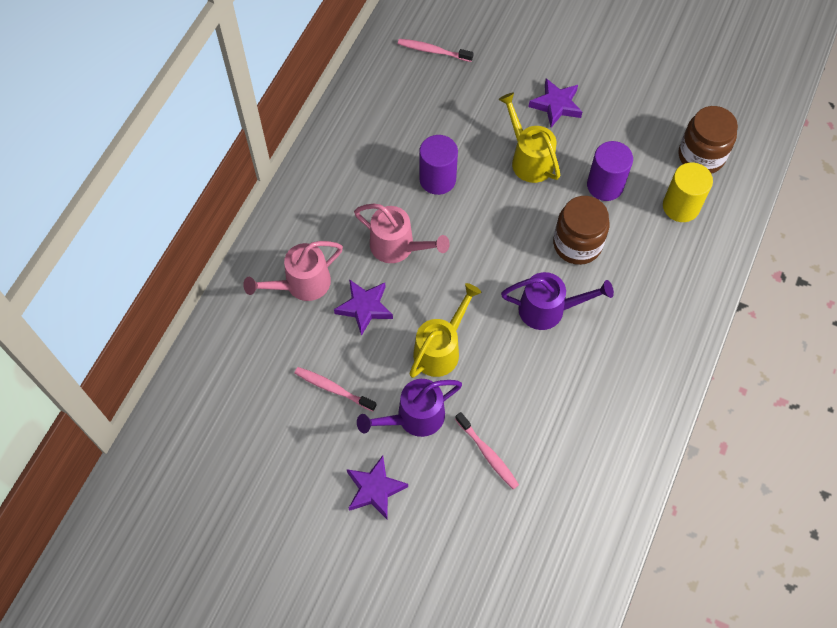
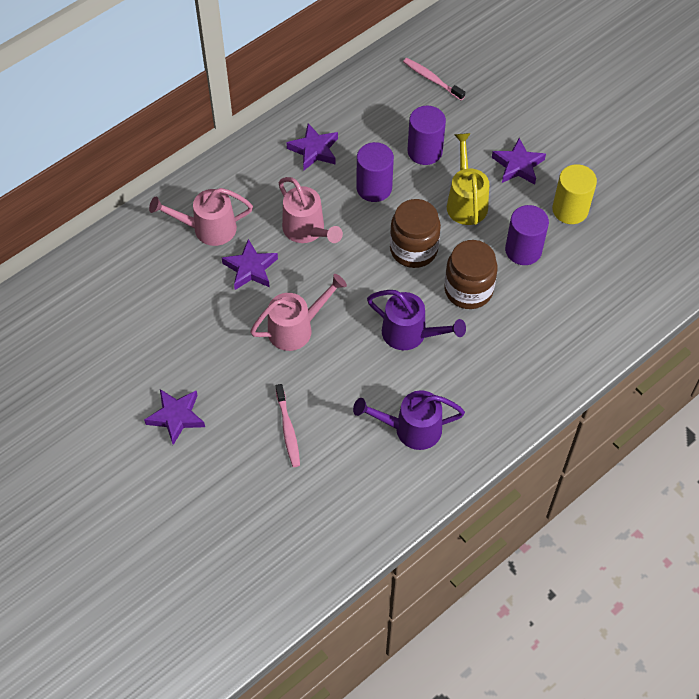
camera: 25 degrees right, 5 degrees down
(333, 389) = (187, 323): pink toothbrush -> none
(361, 163) = (314, 150): none -> purple star
(413, 418) = (241, 374): purple watering can -> purple watering can (410, 429)
(441, 349) = (297, 328): yellow watering can -> pink watering can
(465, 124) = (425, 151): none -> purple cylinder
(681, 206) = (584, 295): yellow cylinder -> yellow cylinder (570, 210)
(701, 156) = (629, 259): brown jar -> brown jar (413, 249)

